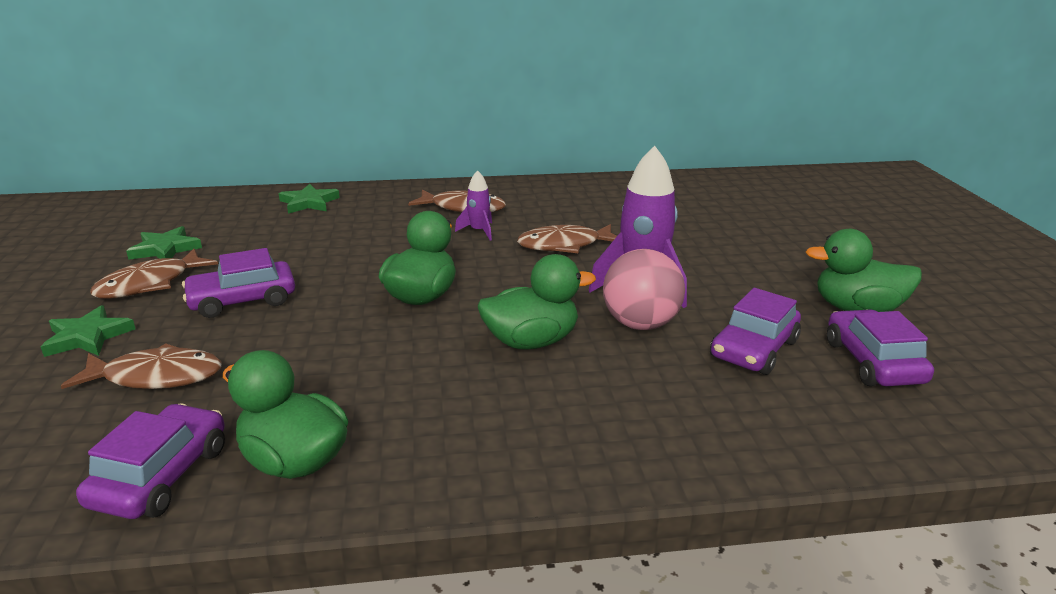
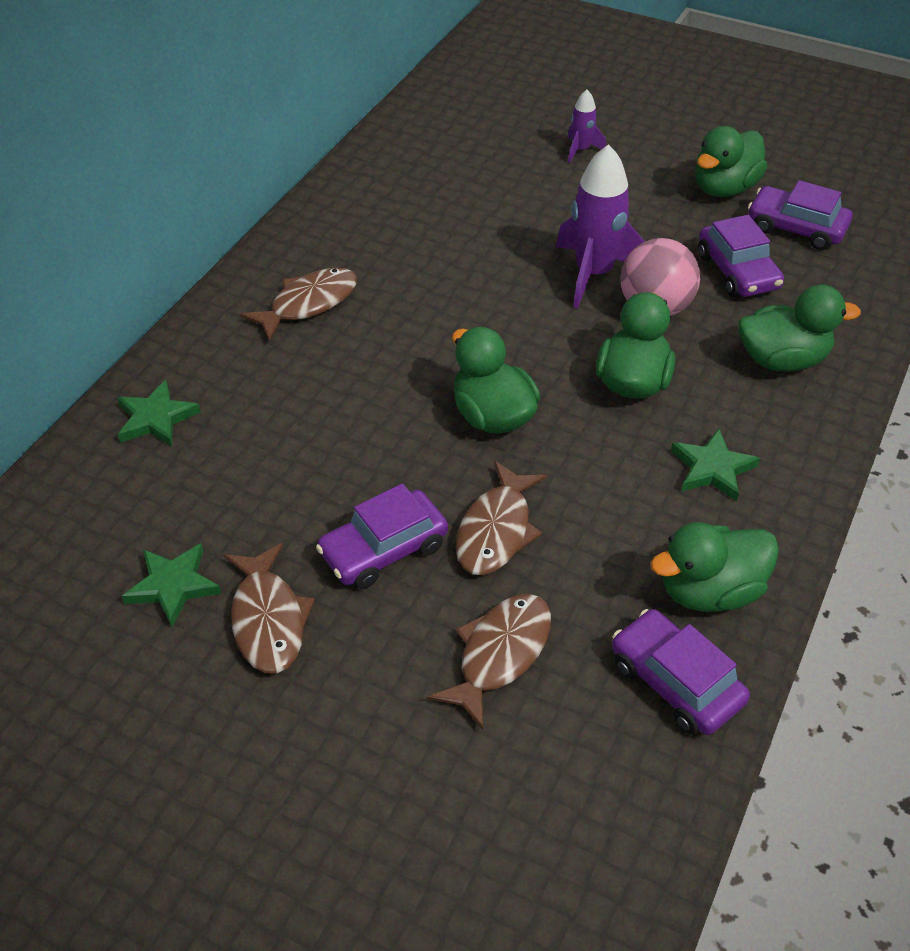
camera: 55 degrees left, 20 degrees up
(87, 337) = (363, 698): green star -> green star (712, 468)
(242, 300) = (383, 549): purple car -> purple car turned 45 degrees clockwise
(479, 231) = (381, 318): purple rocket -> purple rocket (581, 150)
(564, 245) = (470, 277): brown fish -> brown fish (496, 530)
(665, 410) = (782, 360): none -> green duck

